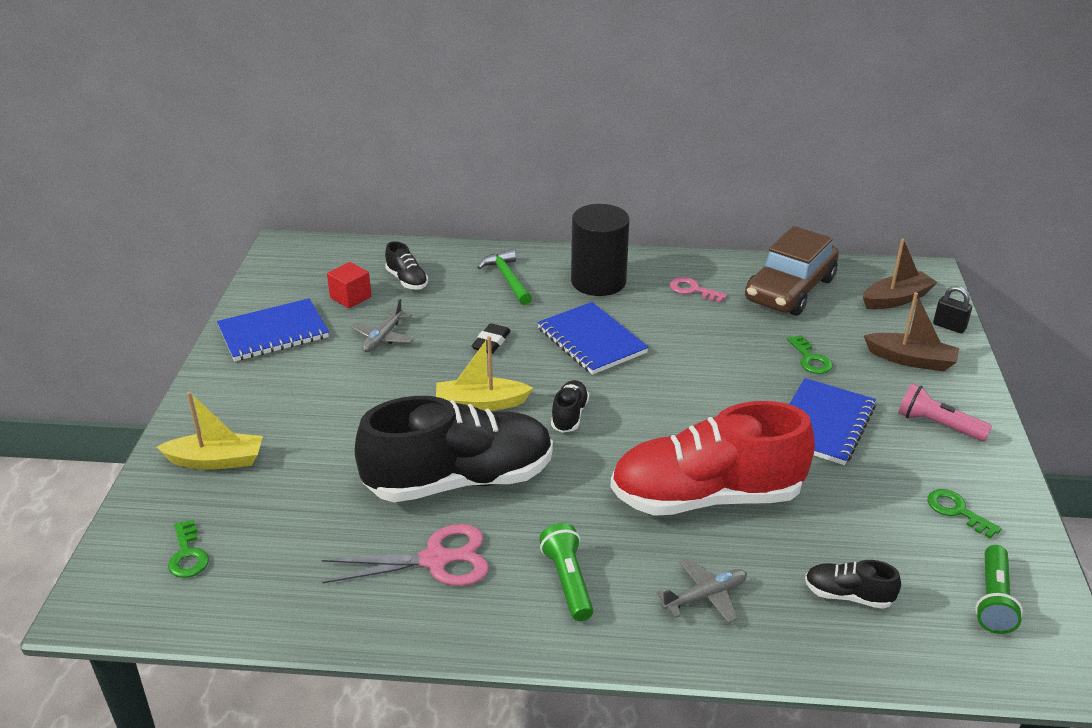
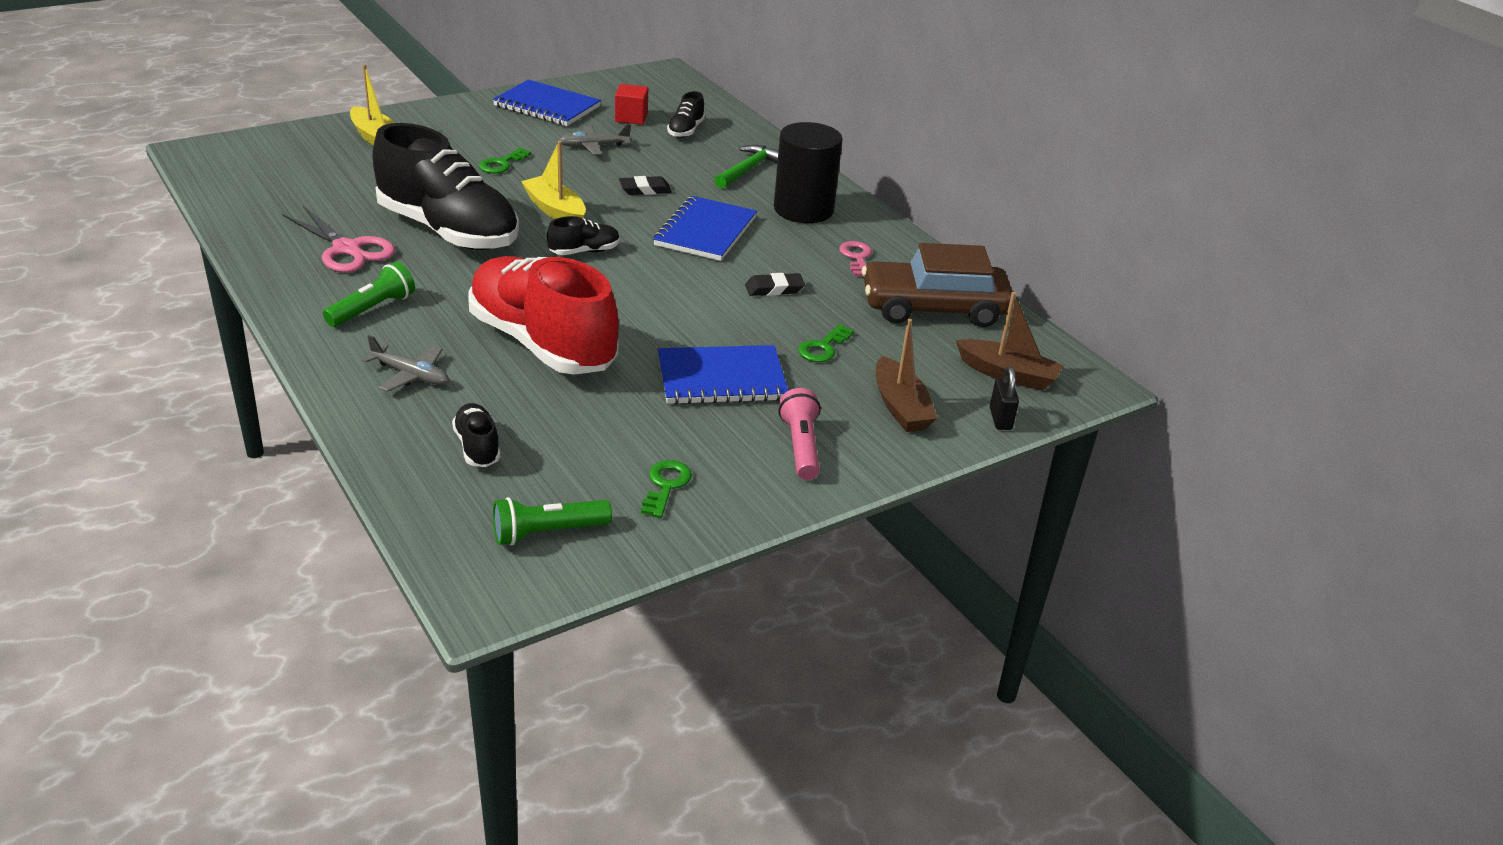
camera: 50 degrees right, 0 degrees up
(187, 555) = (270, 162): green key -> green key (502, 164)
(709, 345) = (774, 289): none -> black eraser

